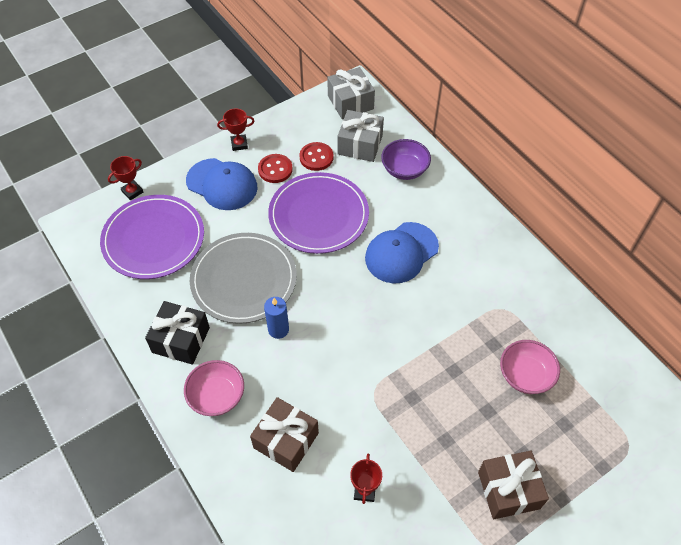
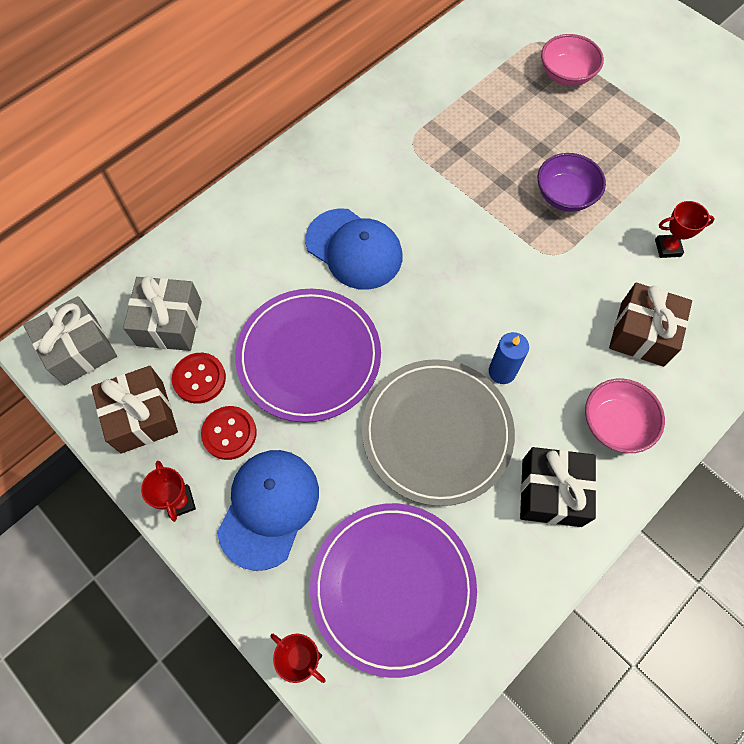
camera: 100 degrees left, 10 degrees up
(404, 169) = (212, 261): purple bowl -> purple bowl (565, 195)
(508, 490) = (619, 128): brown gift -> brown gift (142, 417)
(525, 375) = (490, 119): pink bowl -> pink bowl (566, 75)

